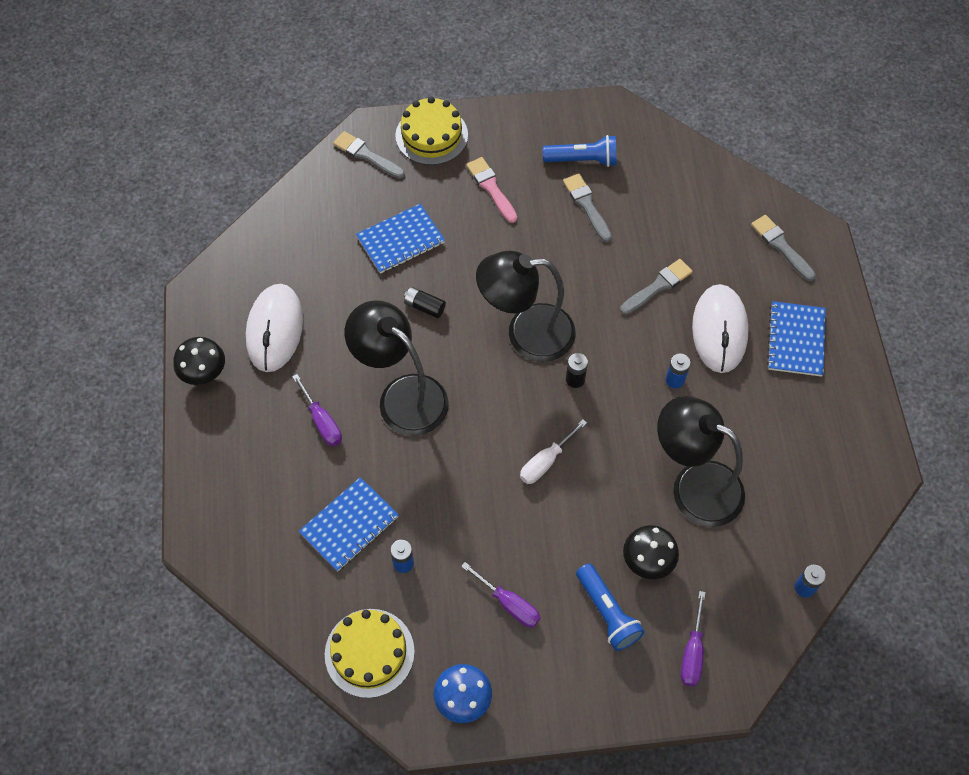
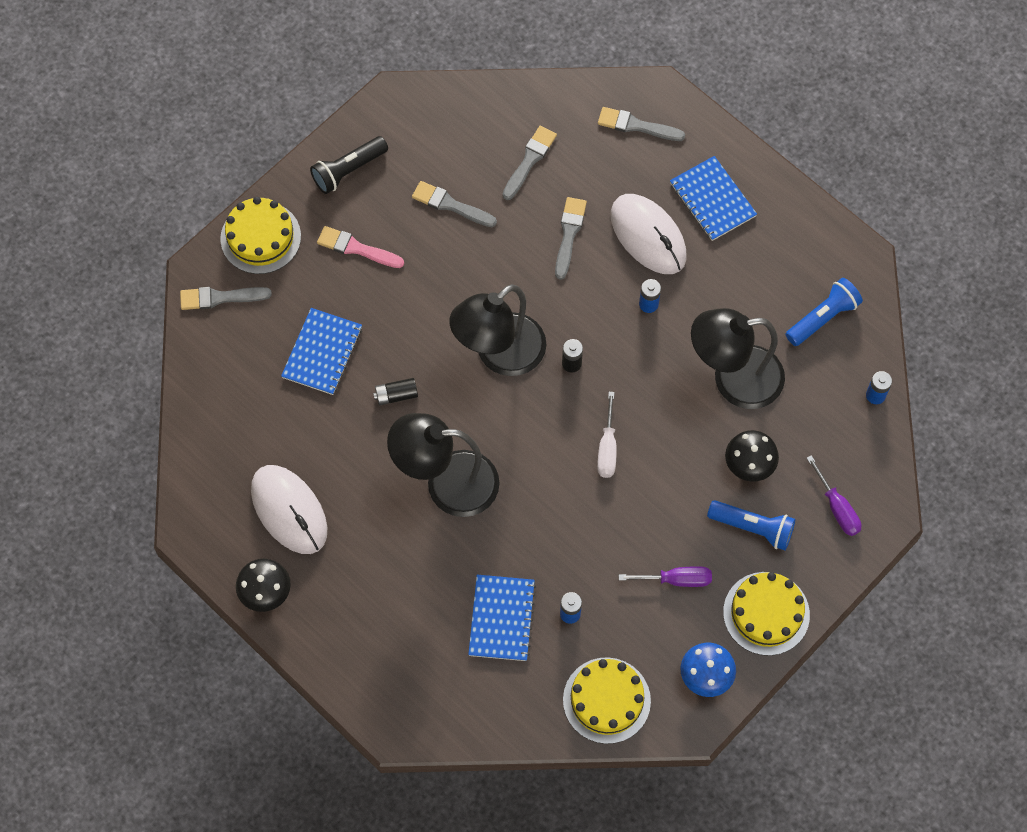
camera: 40 degrees left, 5 degrees up
(322, 421) = (402, 555): purple screwdriver -> none
(534, 133) = (348, 170): none -> black flashlight
(557, 690) = (766, 613): none -> yellow cake
(583, 160) = (411, 165): blue flashlight -> blue flashlight (822, 317)
(674, 215) = (529, 161): none -> grey brush

